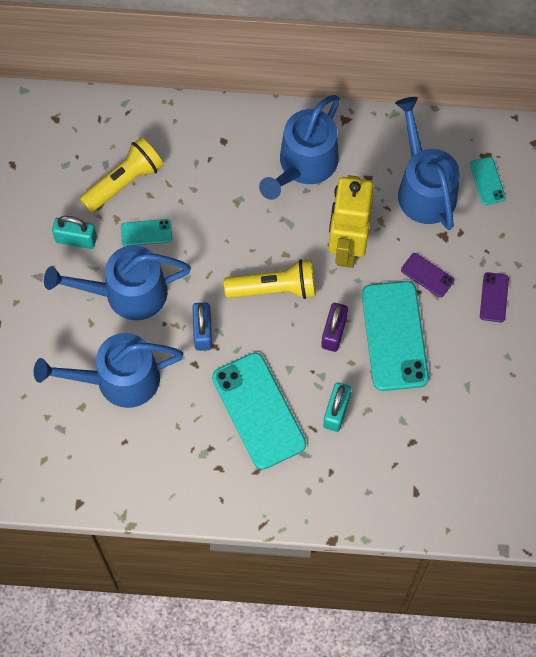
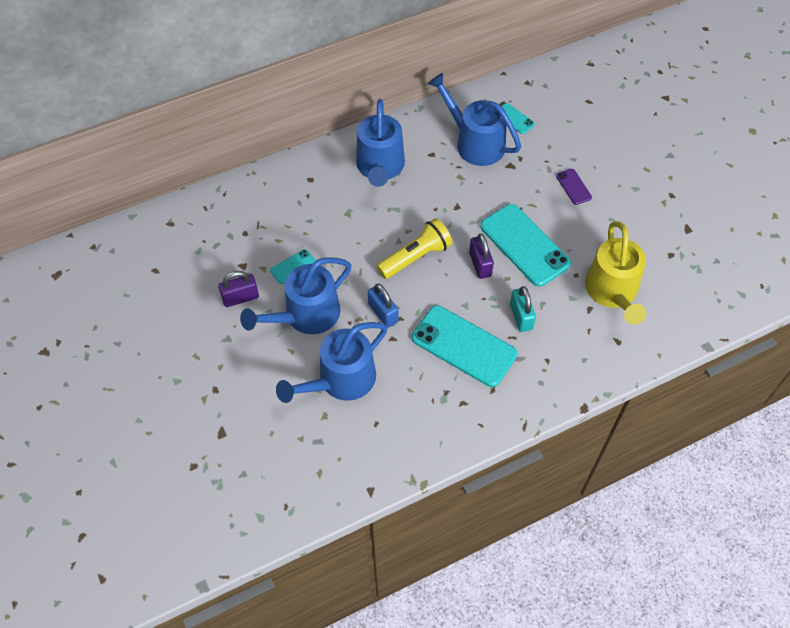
camera: 30 degrees left, 10 degrees down
(76, 239) = (240, 298): turquoise padlock -> purple padlock
(124, 182) = (252, 240): yellow flashlight -> none
(347, 246) = (448, 204): yellow robot -> none
(427, 275) = (518, 195): purple phone -> none
(449, 437) = (612, 292): none -> yellow watering can

